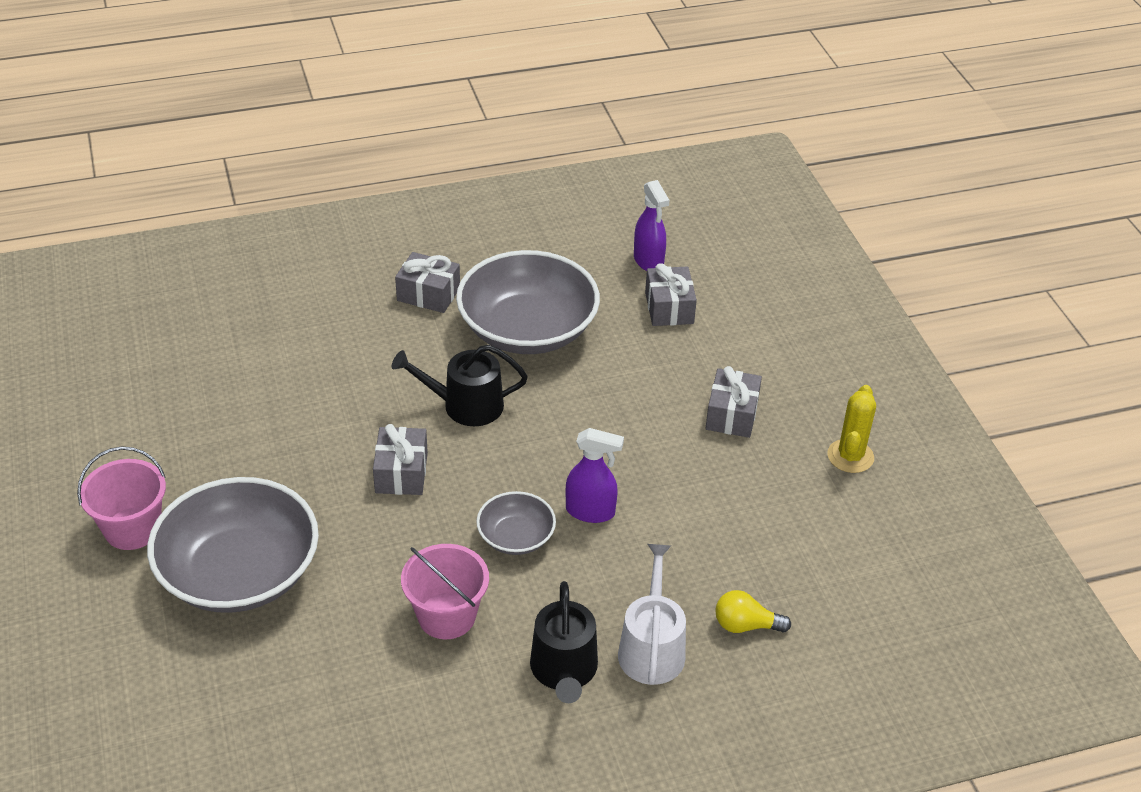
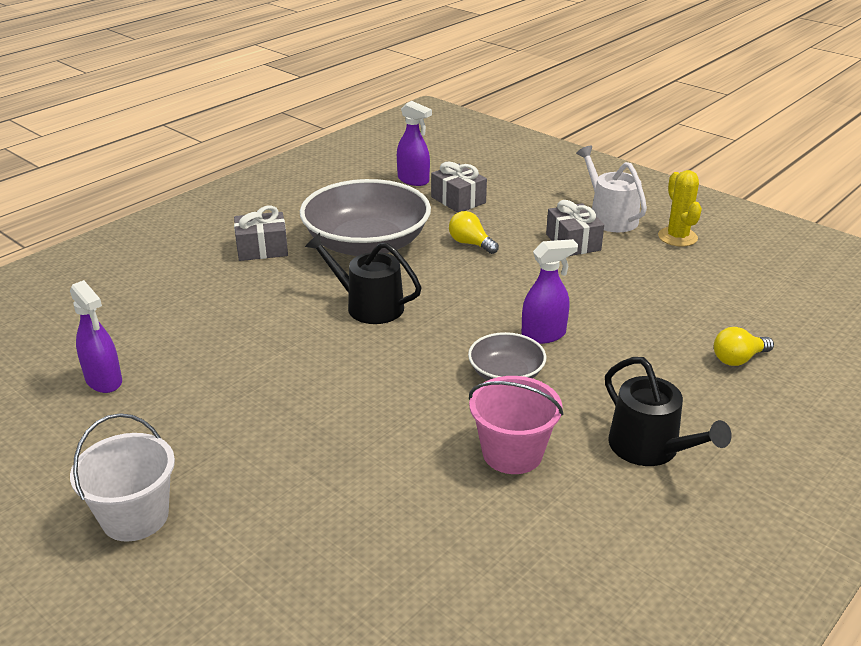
camera: 30 degrees left, 10 degrees down
(132, 528) = (135, 517): pink bucket -> white bucket
(196, 389) = (104, 381): none -> purple spray bottle
(239, 572) = (285, 505): grey bowl -> none
(401, 473) = (362, 369): grey gift -> none
(465, 405) = (368, 306): black watering can -> black watering can turned 60 degrees clockwise
(627, 372) = (470, 244): none -> yellow light bulb
(651, 647) = (694, 402): white watering can -> white watering can (609, 217)

